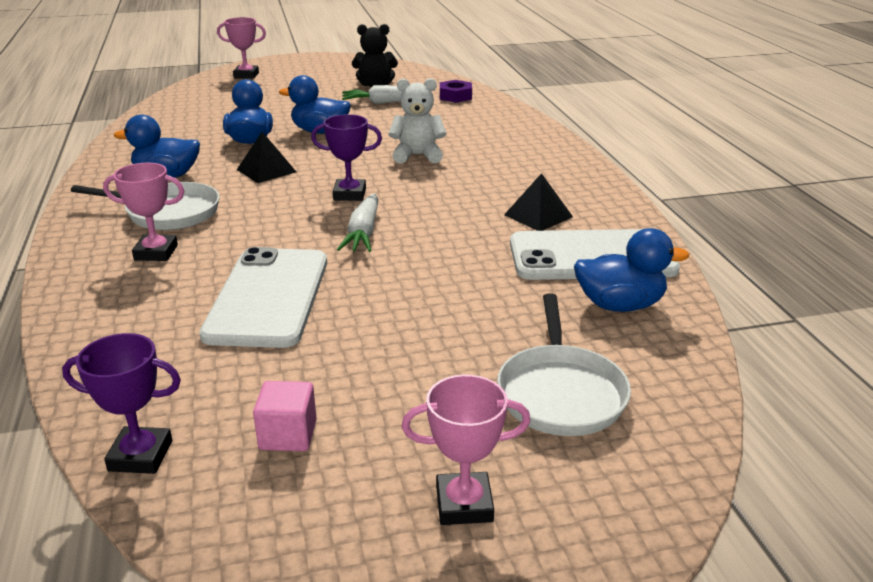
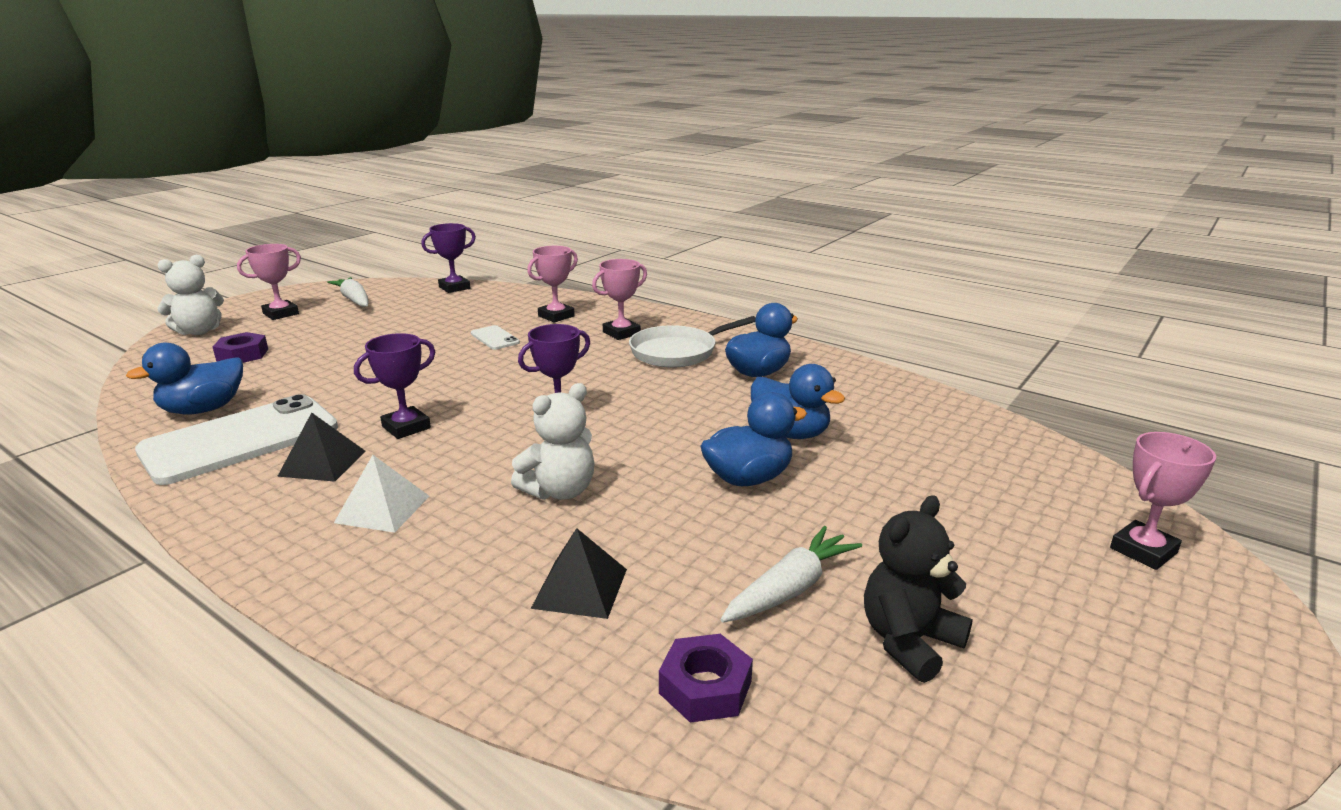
camera: 140 degrees right, 5 degrees down
(154, 307) = (556, 316): none -> pink trophy
(266, 170) = (688, 408): black pyramid -> black pyramid (580, 588)
(268, 297) = (495, 338): white phone -> white phone, size x0.43
(288, 435) = (393, 306): pink cube -> none
(363, 232) = (490, 390): white carrot -> white carrot (354, 300)
(461, 222) = (406, 427): none -> purple trophy
(519, 177) = (383, 509): none -> white pyramid
(560, 392) = (242, 355): white pan -> purple nut
(614, 502) = (199, 331): none -> white teddy bear

